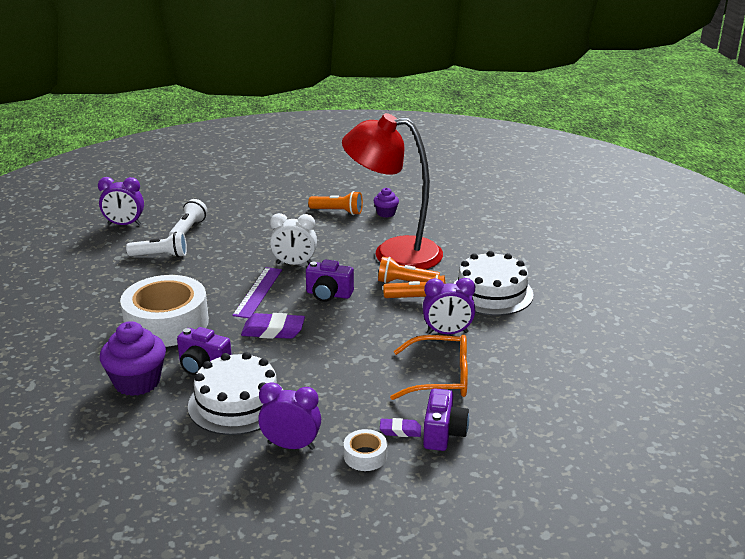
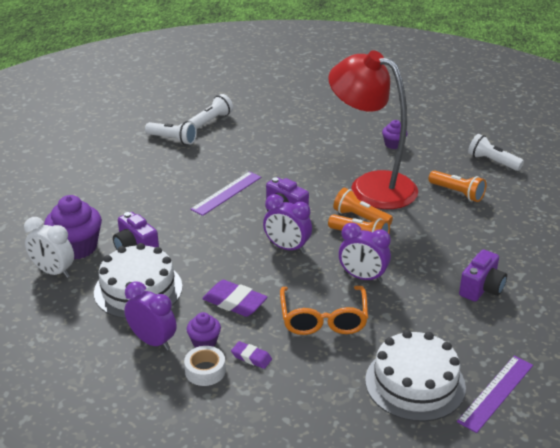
camera: 25 degrees right, 5 degrees up
(124, 224) = (164, 104): purple clock -> purple clock (287, 248)
(166, 323) = (135, 202): white tape -> none
(273, 331) = (213, 232): purple eraser -> purple eraser (234, 302)
(294, 264) = (276, 174): white clock -> white clock (53, 272)
(338, 211) = (350, 133): orange flashlight -> orange flashlight (457, 193)
(344, 431) = (204, 342): none -> purple cupcake
(440, 378) = (323, 319): orange glasses -> orange glasses turned 60 degrees clockwise
(443, 433) = (286, 372): purple camera -> purple camera (481, 288)
(484, 209) = (492, 162): none -> white flashlight
(491, 293) = (434, 249): white cake -> white cake (415, 383)
(632, 394) = (496, 393): none -> purple ruler

